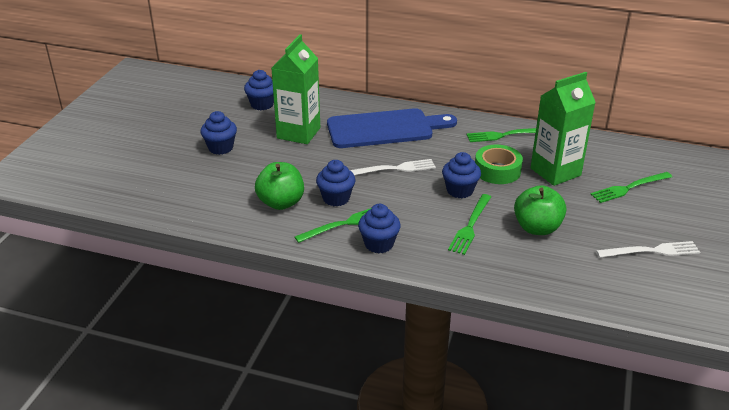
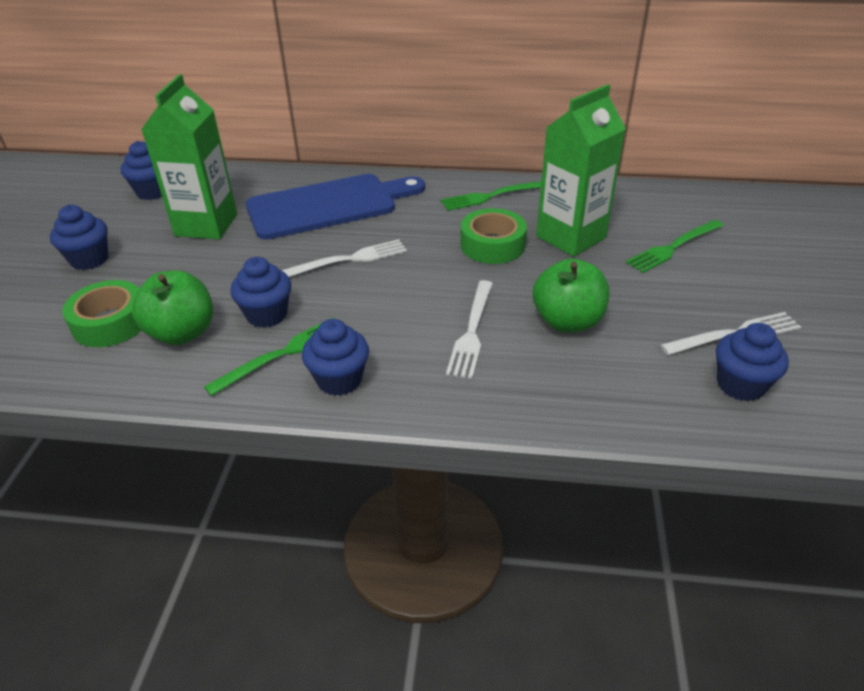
camera: 10 degrees left, 5 degrees up
(236, 191) = (110, 322): none -> green tape
(460, 190) = (446, 280): blue cupcake -> blue cupcake (740, 385)
(470, 226) = (472, 331): green fork -> white fork

